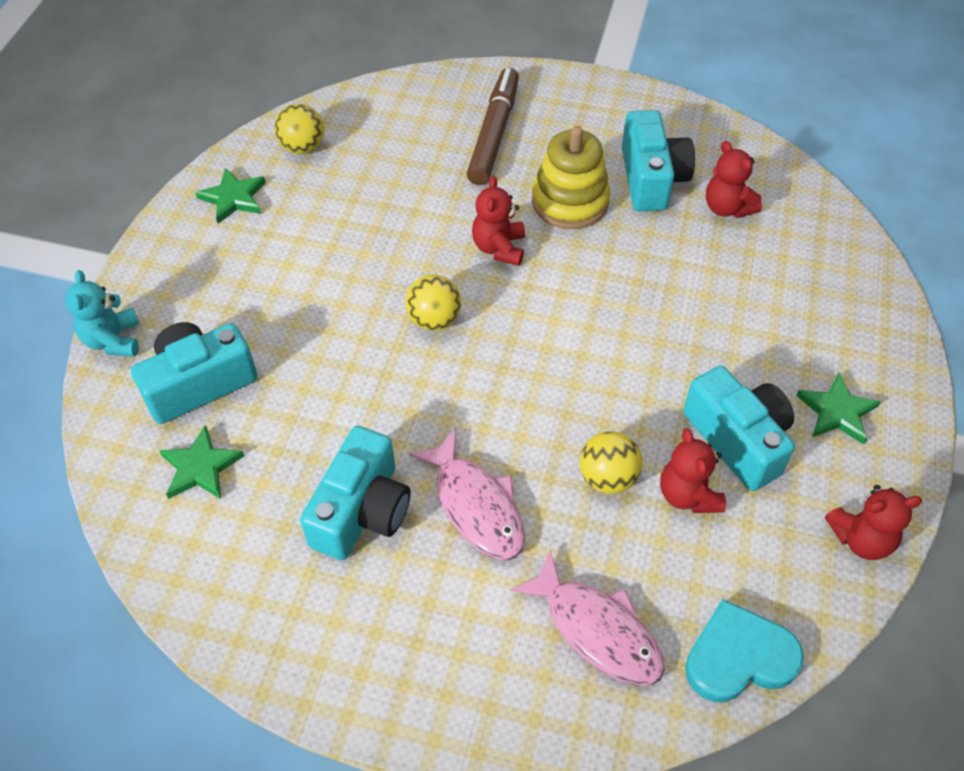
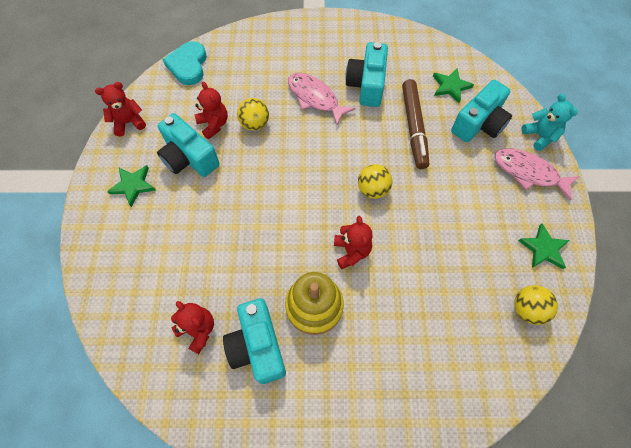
camera: 165 degrees right, 10 degrees up
(494, 134) = (391, 364): brown marker -> brown marker (414, 127)
(597, 629) = (249, 63): pink fish -> pink fish (528, 173)
(739, 657) = (188, 65): turquoise heart -> turquoise heart turned 120 degrees clockwise

